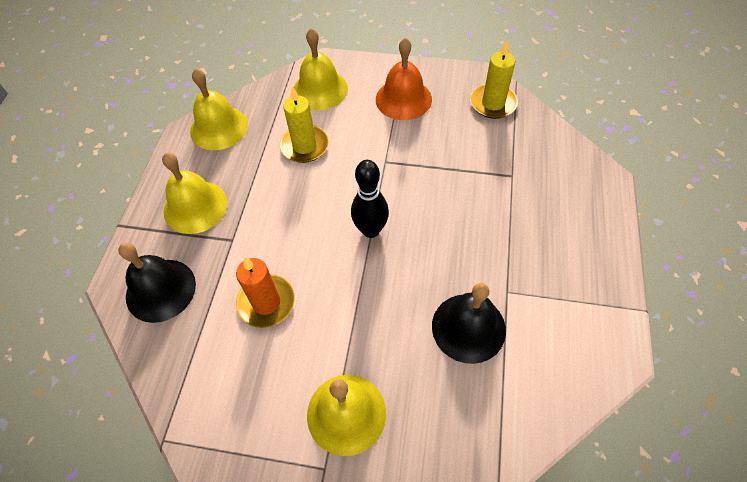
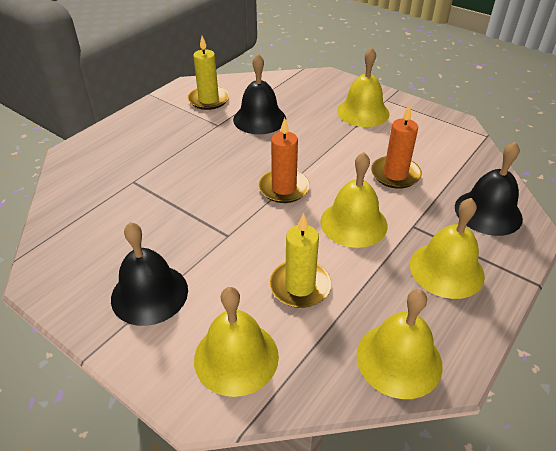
camera: 155 degrees left, 15 degrees down
(287, 219) = (353, 223): none -> yellow bell
(371, 230) = (284, 188): black bowling pin -> orange candle
(403, 99) = (149, 294): orange bell -> black bell
(493, 103) = (68, 246): yellow candle -> yellow candle (208, 100)

